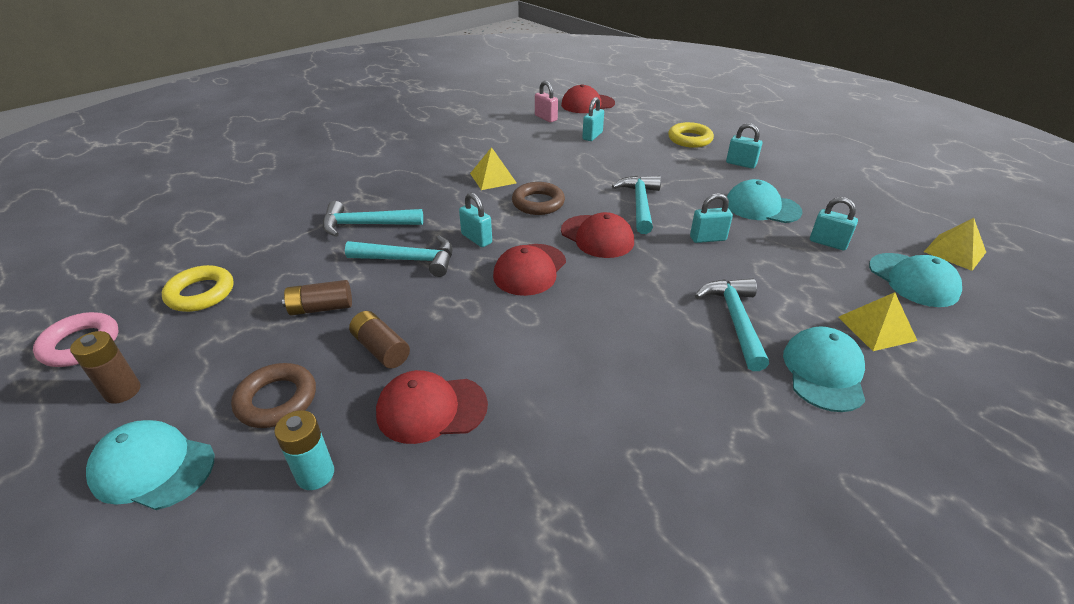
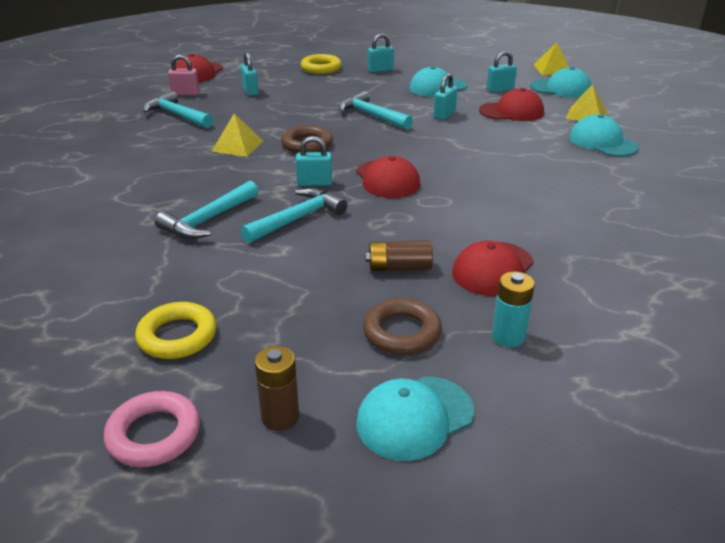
camera: 50 degrees left, 5 degrees down
(321, 308) = (304, 278): brown battery -> none
(597, 236) = (386, 143): red cap -> red cap (511, 111)
(735, 321) = (533, 143): turquoise hammer -> turquoise hammer (177, 115)

